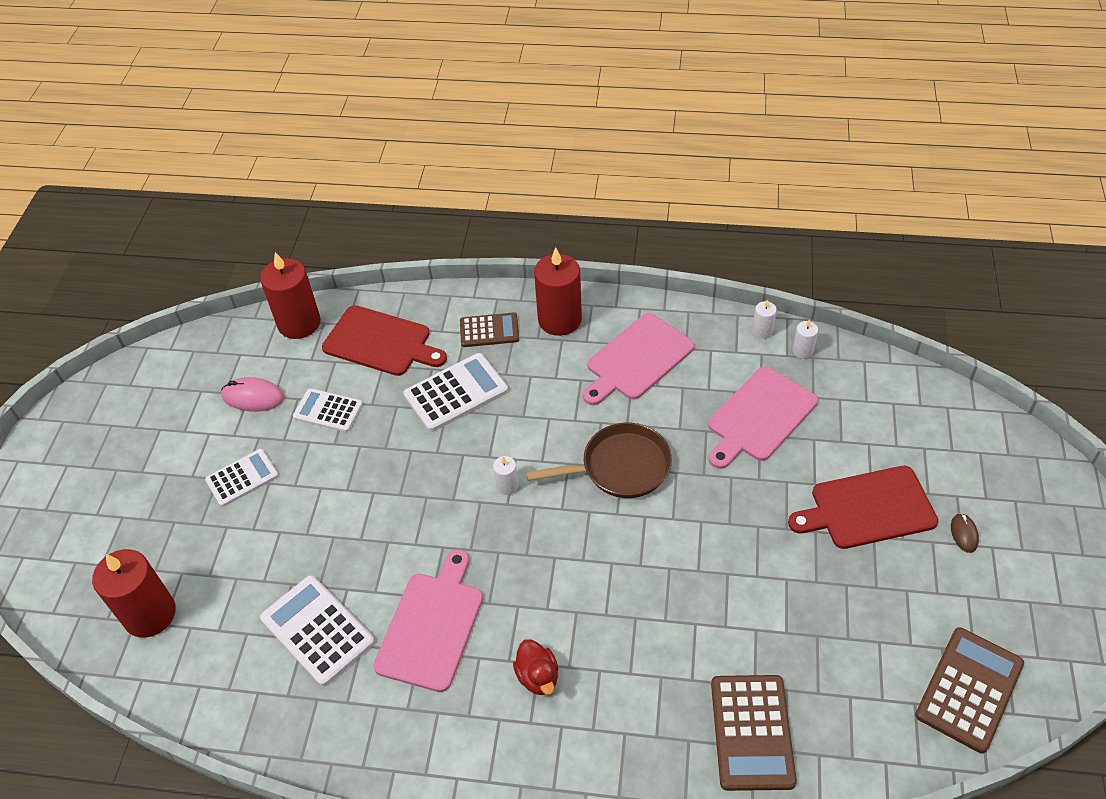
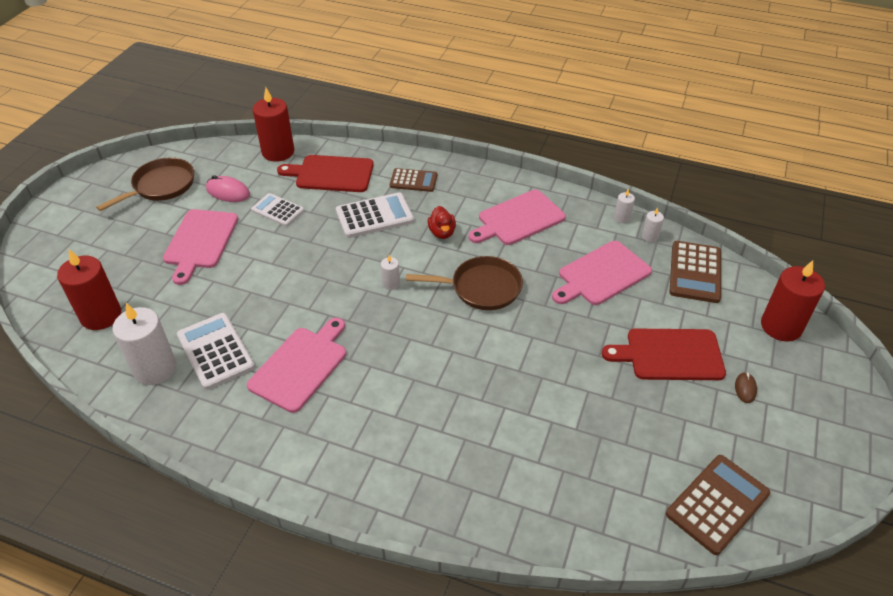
camera: 10 degrees right, 5 degrees down
(159, 407) = (160, 186): none -> brown pan
(242, 478) = (200, 241): white calculator -> pink cutting board
(248, 672) = (155, 368): none -> white candle
(380, 342) = (331, 174): red cutting board -> red cutting board turned 150 degrees clockwise
(538, 676) = (368, 418): red duck -> red duck (442, 232)
(559, 320) = (468, 183): red candle -> red candle (781, 326)
(751, 732) = (525, 495): brown calculator -> brown calculator (695, 272)

